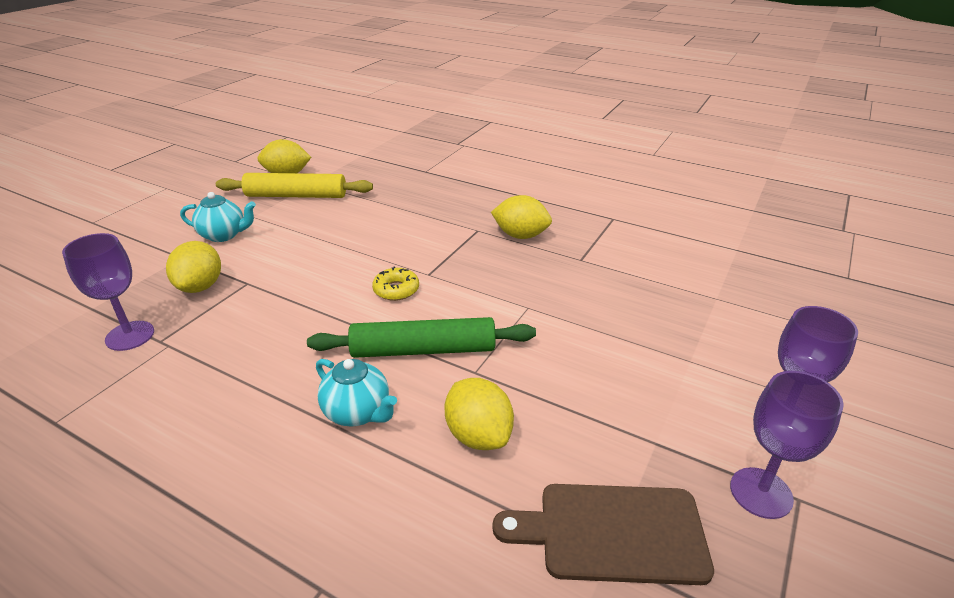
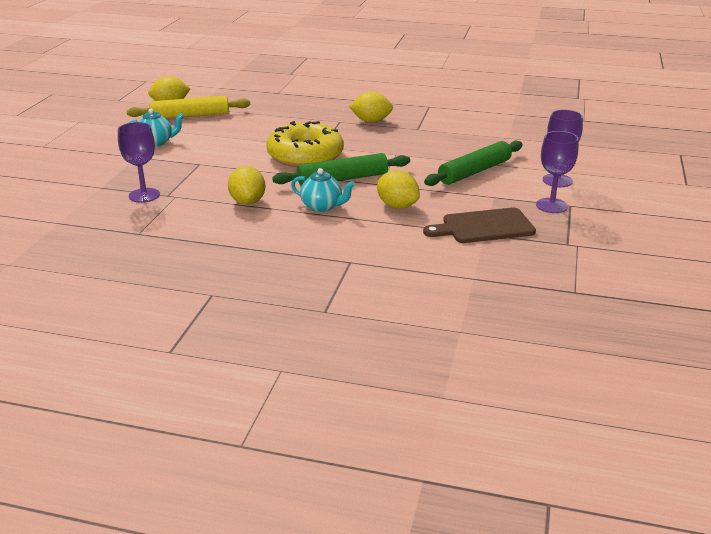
camera: 15 degrees left, 5 degrees down
(200, 286) = (168, 169): yellow lemon -> yellow lemon (247, 202)
(396, 290) = (305, 156): yellow donut -> yellow donut, size x2.42
(639, 369) = (474, 172): none -> green rolling pin

